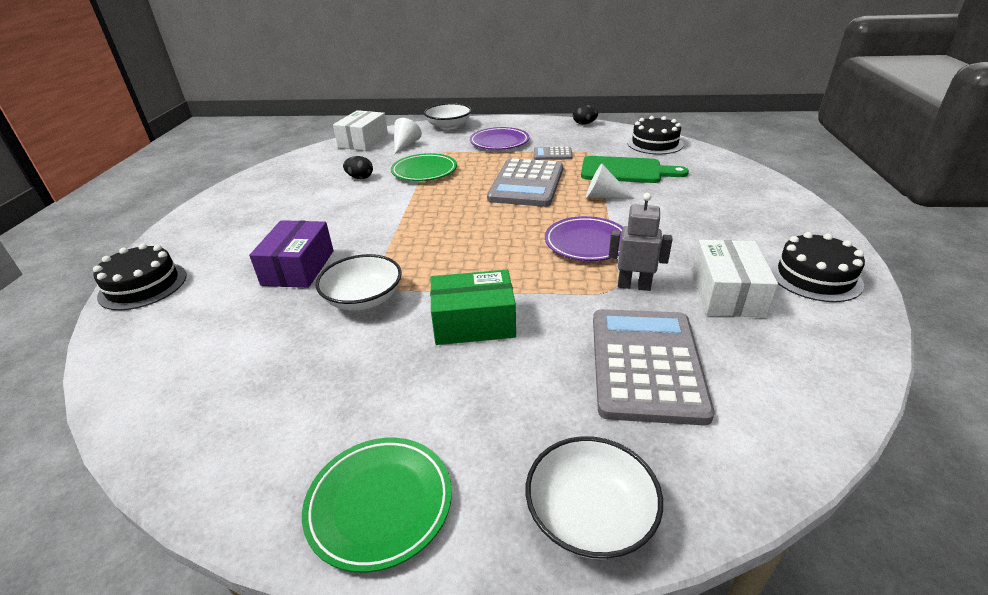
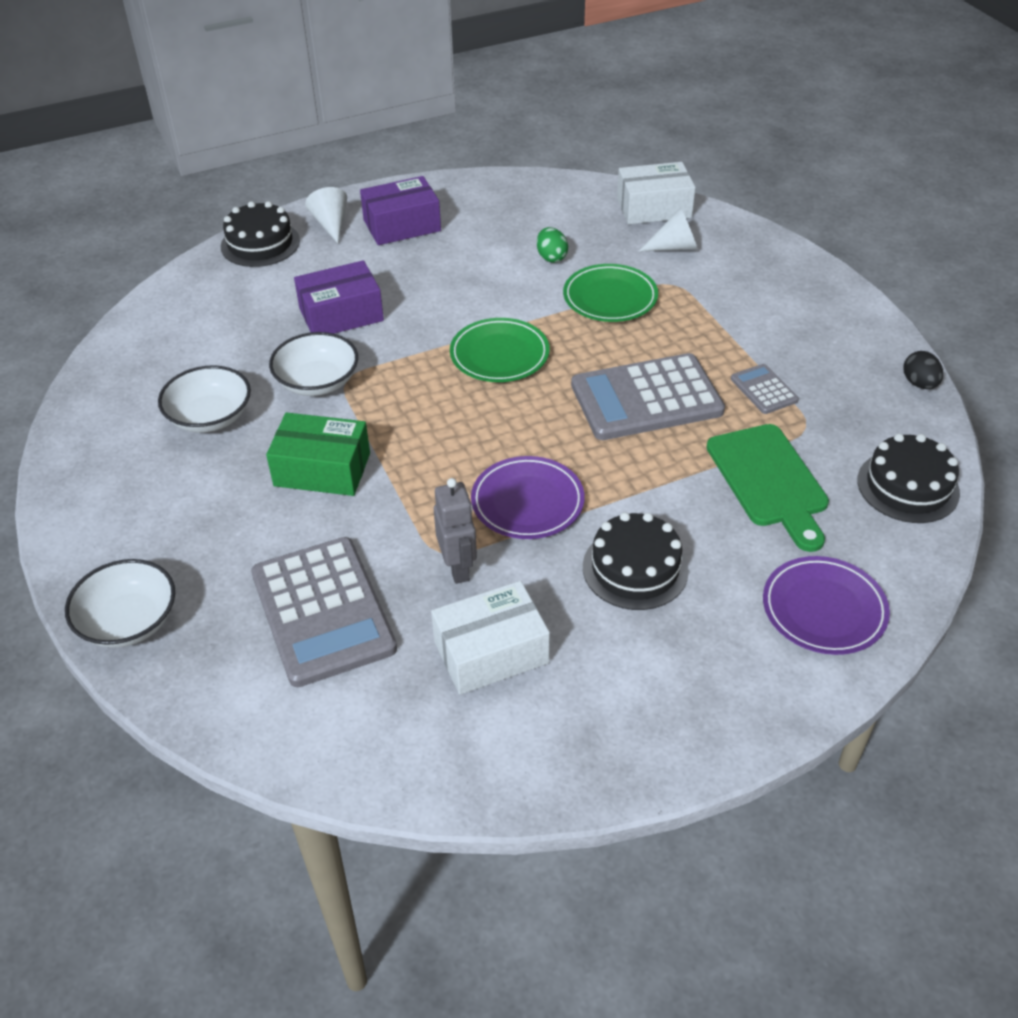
camera: 60 degrees right, 10 degrees up
(238, 218) = (402, 225): none -> purple box
(360, 178) = (551, 257): black egg -> green egg
(379, 504) = (94, 506): green plate -> green plate (499, 355)
(448, 126) = (774, 254): white bowl -> white bowl (210, 417)
(474, 322) = (322, 469): green box -> green box turned 45 degrees counterclockwise
(499, 142) = (760, 324): purple plate -> purple plate (823, 609)
(603, 196) = (665, 481): white cone -> white cone (331, 224)
(646, 364) = (322, 611): grey calculator -> grey calculator turned 90 degrees clockwise
(814, 276) = (584, 733): black cake -> black cake (635, 568)

